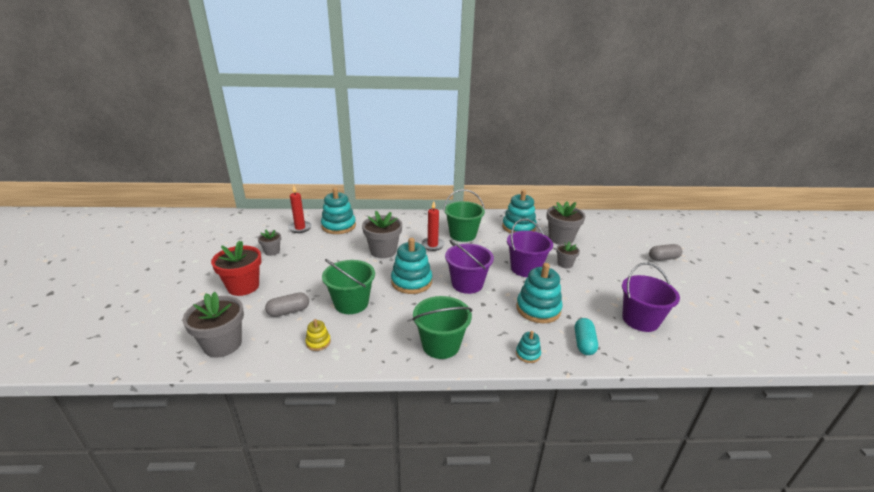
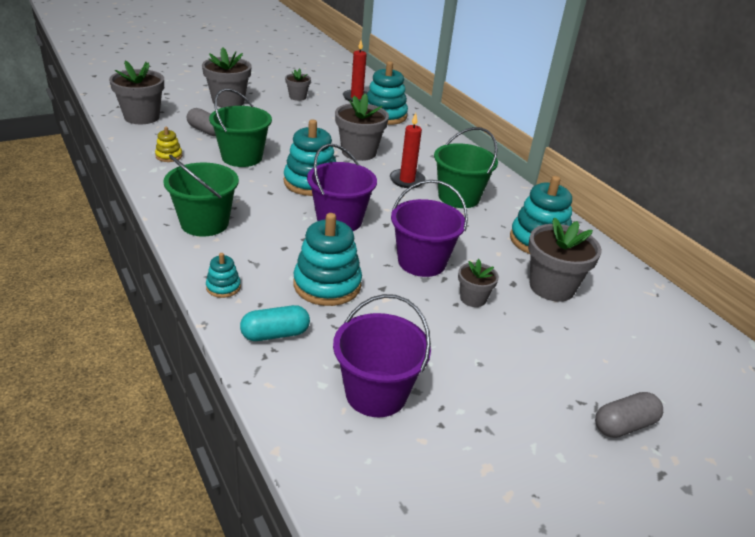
camera: 60 degrees right, 5 degrees up
(243, 286) = (228, 101): red flower pot -> grey flower pot
(663, 258) = (624, 425): grey capsule -> grey capsule turned 75 degrees counterclockwise

